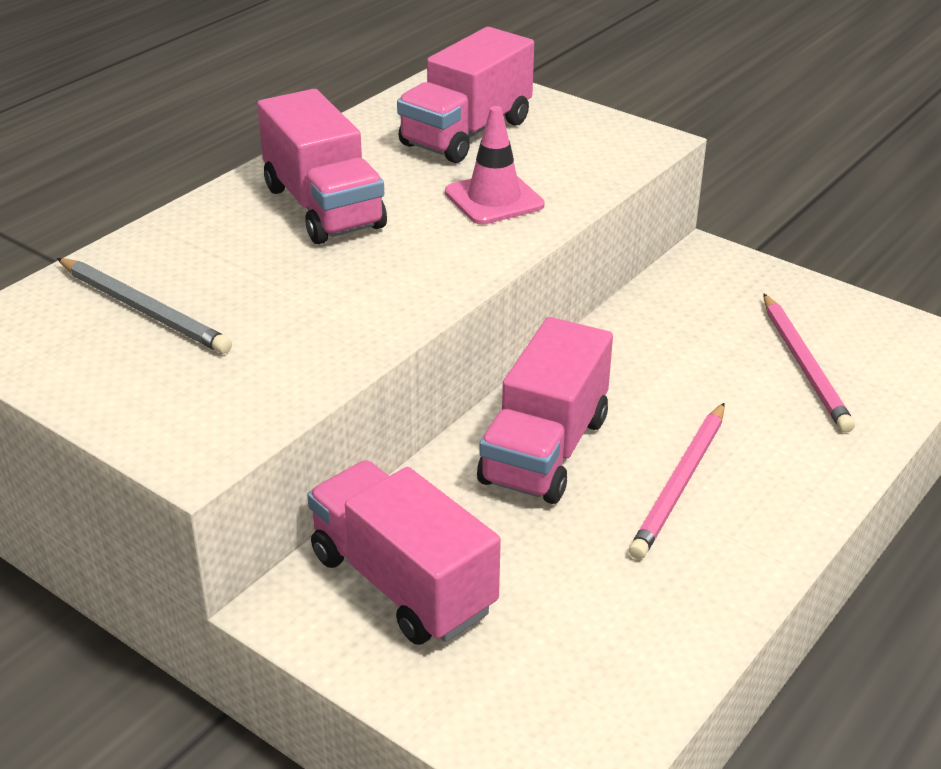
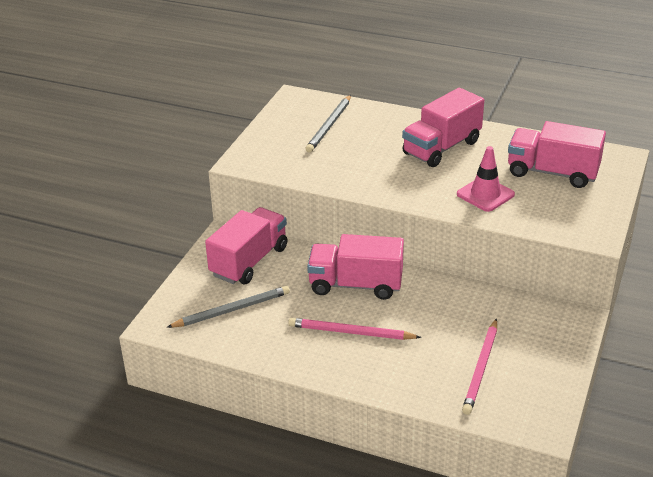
camera: 75 degrees right, 0 degrees up
(559, 638) = (232, 310): none -> grey pencil
(804, 365) = (481, 368): pink pencil -> pink pencil turned 45 degrees counterclockwise

